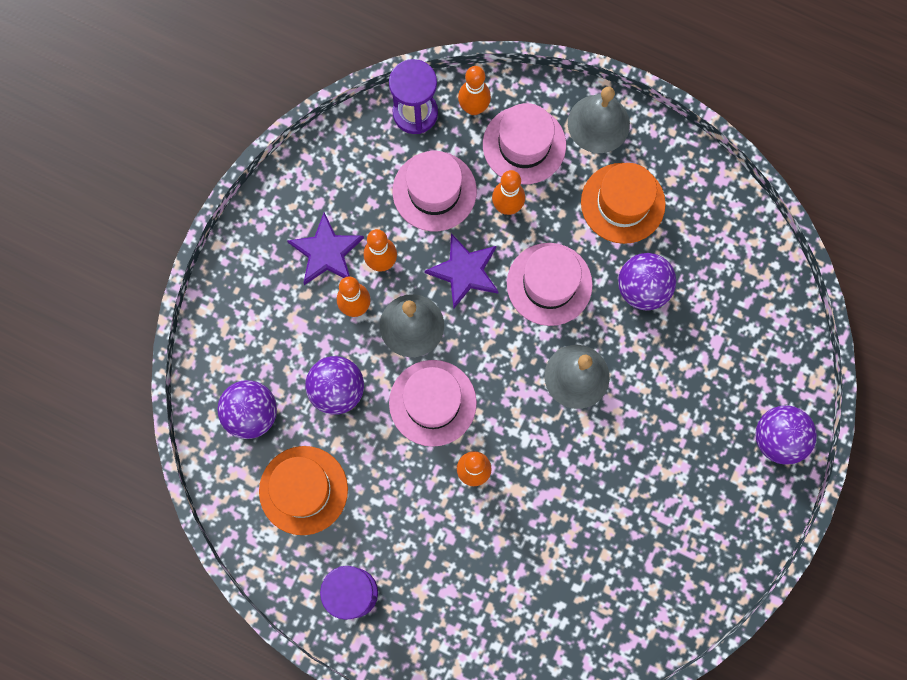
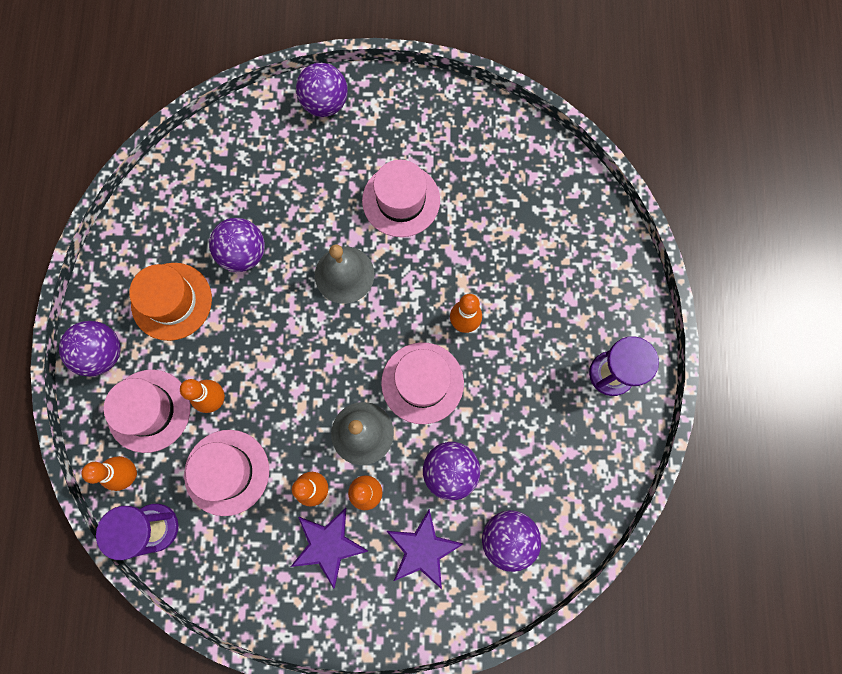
camera: 115 degrees left, 0 degrees up
(303, 490) = (550, 457): orange hat -> none
(464, 271) = (292, 409): purple star -> purple star (422, 549)
(549, 284) = (272, 331): pink hat -> pink hat (401, 200)
(598, 123) = (102, 353): grey bell -> purple ball

